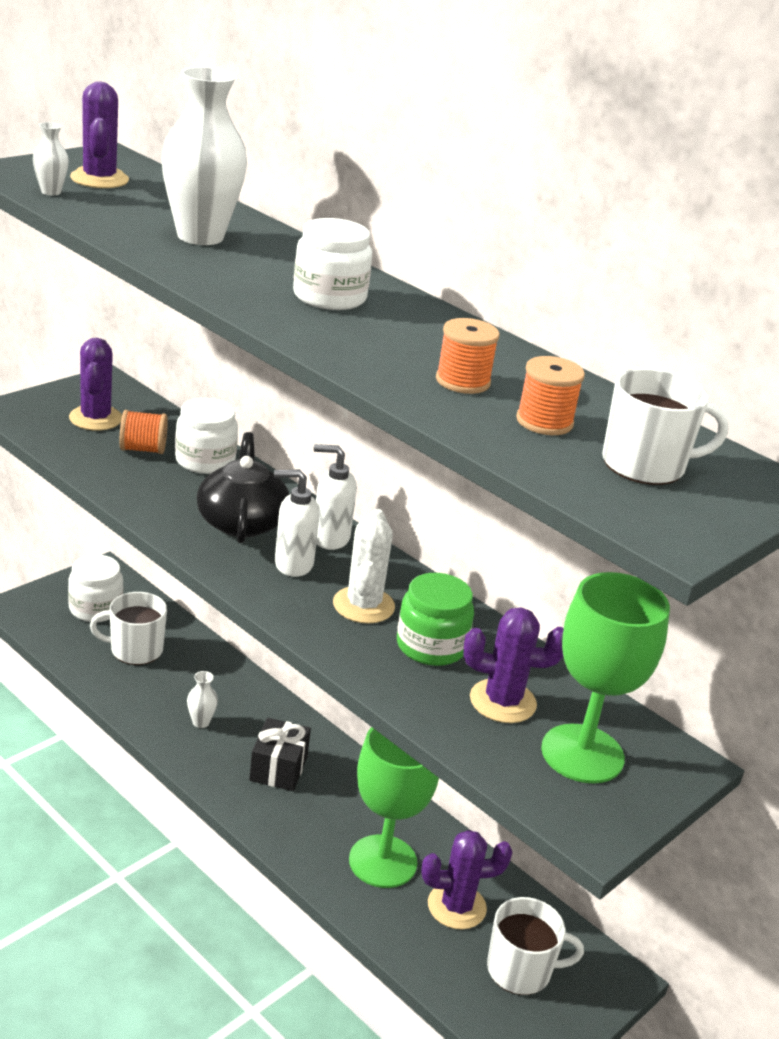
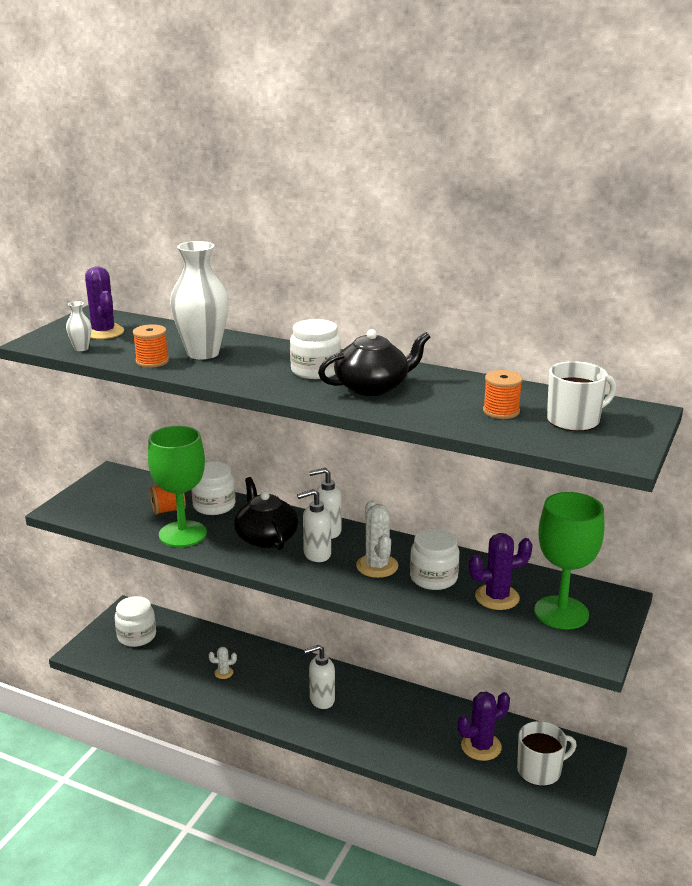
camera: 15 degrees left, 5 degrees down
(95, 418) = (122, 499): purple cactus -> none
(135, 650) = (181, 655): white mug -> none
(174, 691) = (223, 673): none -> white cactus
(201, 722) = (253, 687): white vase -> none
(278, 768) = (321, 700): black gift -> white soap dispenser
(383, 861) = (421, 735): green goblet -> green goblet (182, 534)
(388, 339) = (373, 387): none -> black teapot
(431, 646) = (433, 578): green jar -> white jar
(462, 381) = (436, 400): orange spool -> orange spool (152, 361)

